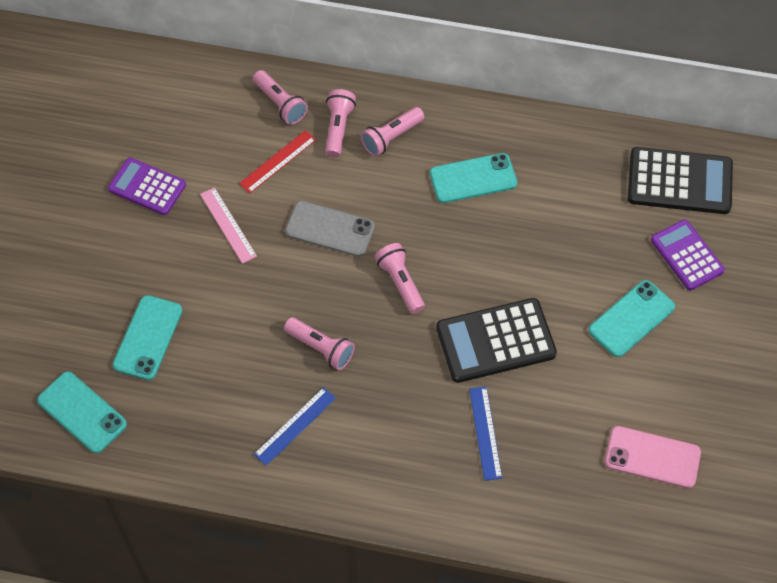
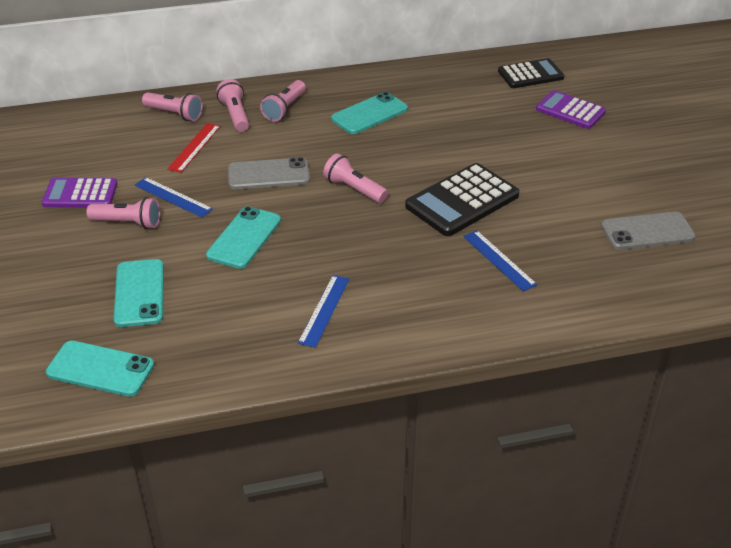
camera: 25 degrees left, 20 degrees down
(228, 225) = (173, 197): pink ruler -> blue ruler
(321, 348) = (312, 251): pink flashlight -> pink flashlight (128, 223)
(631, 318) = (559, 156): turquoise phone -> turquoise phone (244, 238)
(652, 457) = (647, 231): pink phone -> grey phone
(679, 181) = (530, 74): black calculator -> black calculator, size x0.66

